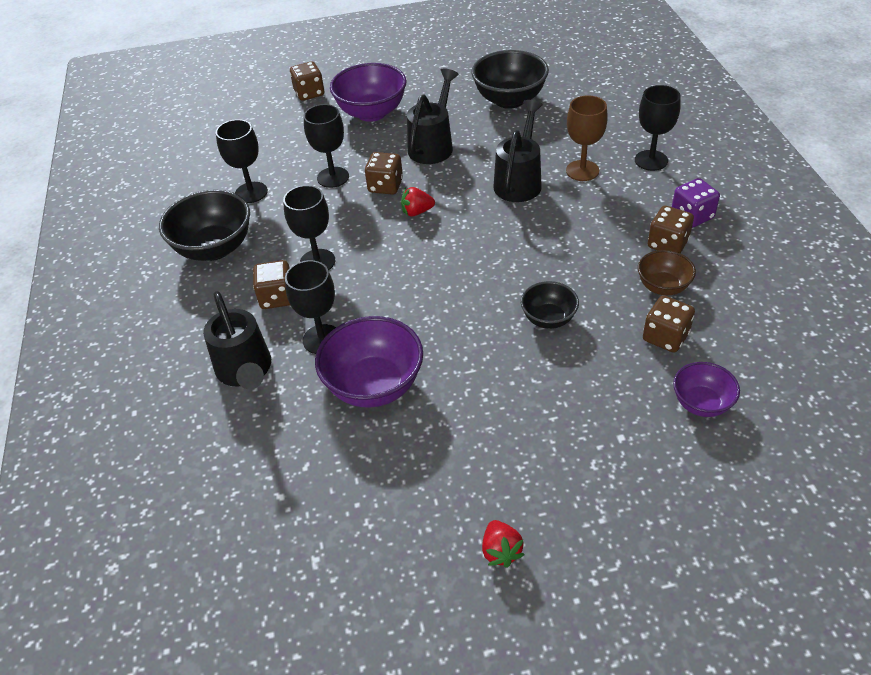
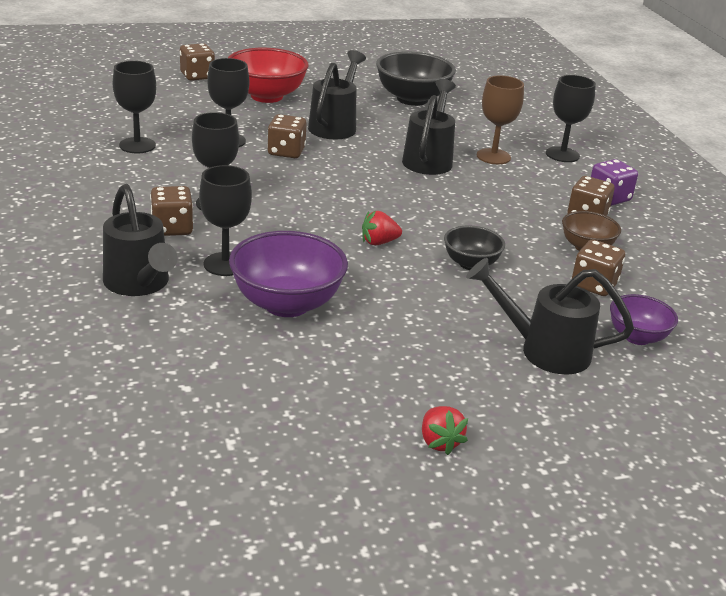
camera: 10 degrees left, 15 degrees down
(214, 248) = (98, 185): black bowl -> none
(372, 113) = (266, 96): purple bowl -> red bowl
(417, 212) = (322, 174): red strawberry -> red strawberry (379, 242)
(609, 428) = (544, 350): none -> black watering can

